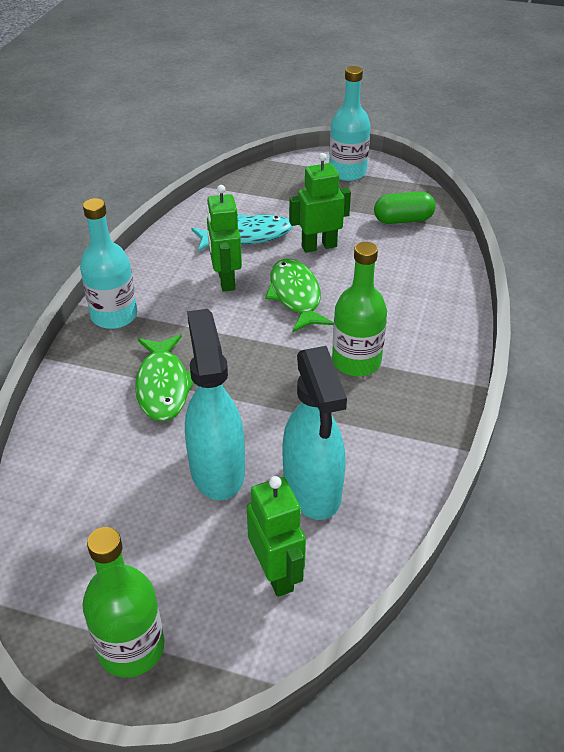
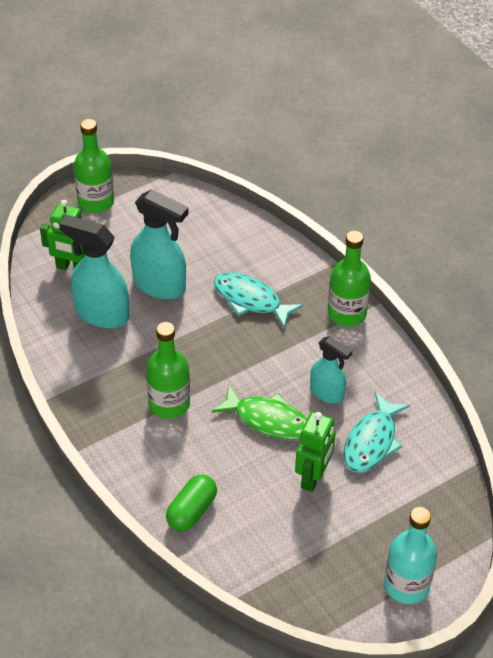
camera: 130 degrees right, 5 degrees up
(114, 316) = (346, 313): turquoise bottle -> green bottle
(163, 386) = (251, 300): green fish -> turquoise fish
(226, 280) = (327, 393): green robot -> turquoise spray bottle
(403, 220) = (292, 564): green capsule -> green capsule (191, 511)

